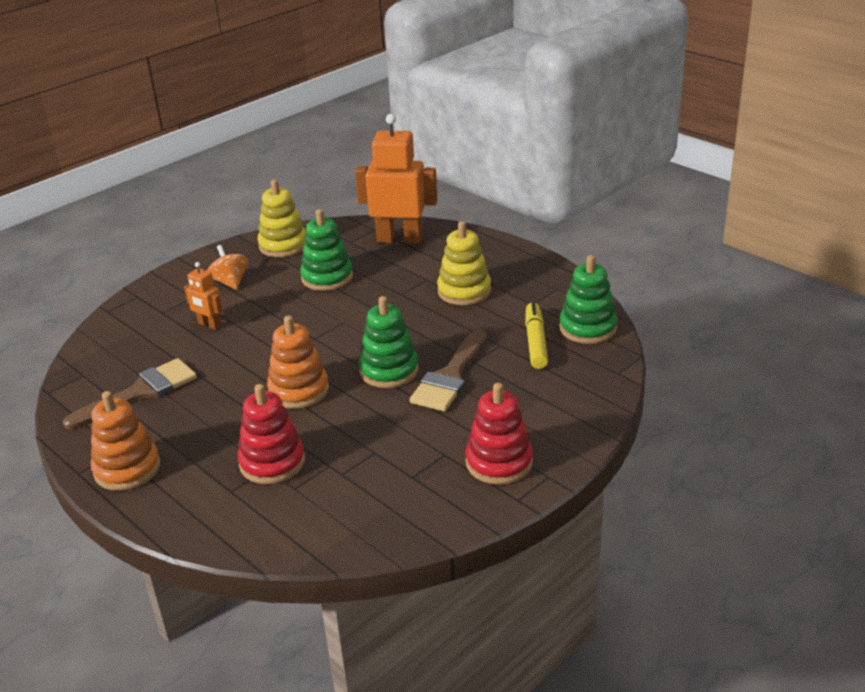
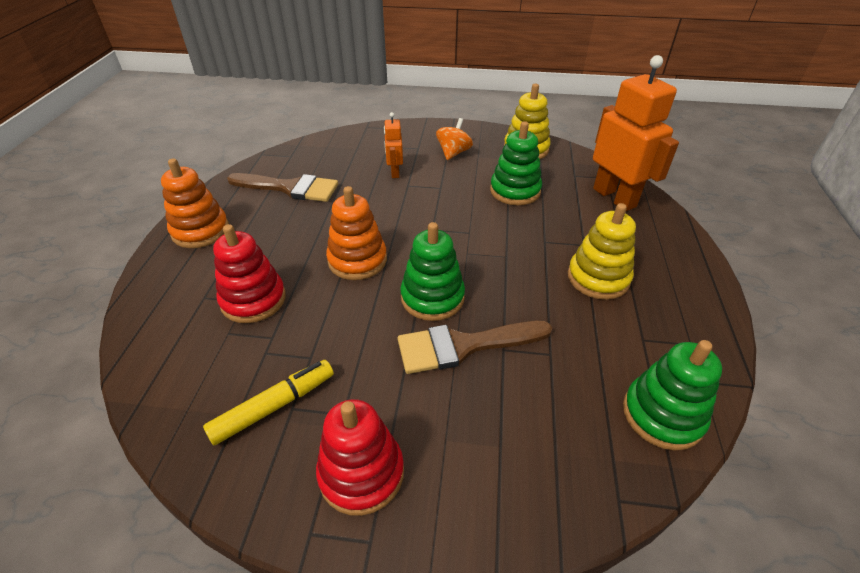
camera: 50 degrees right, 10 degrees up
(535, 342) = (586, 381): yellow marker -> yellow marker (273, 406)

